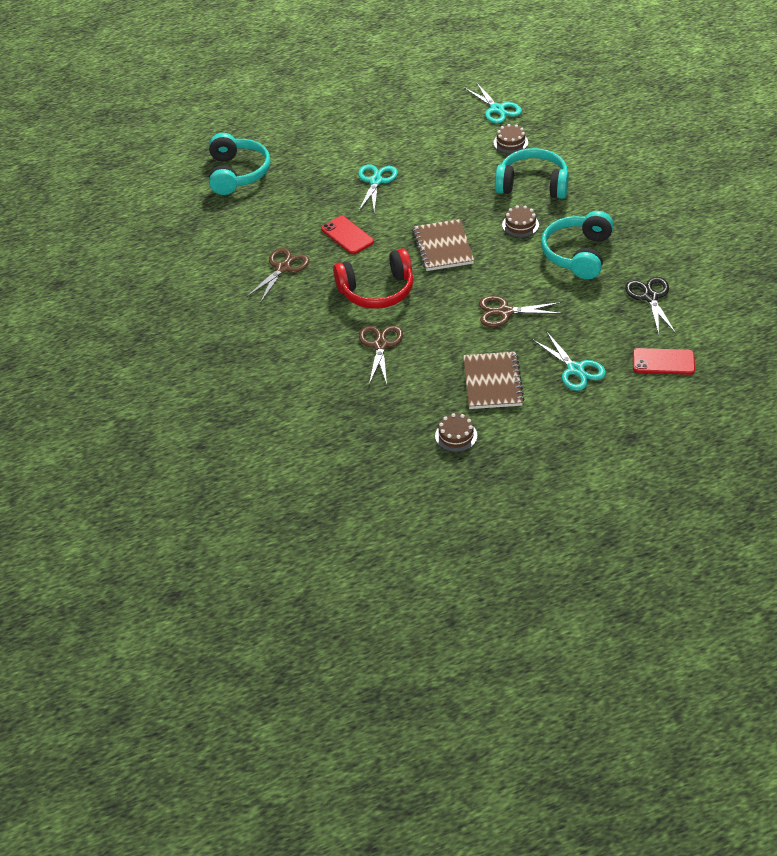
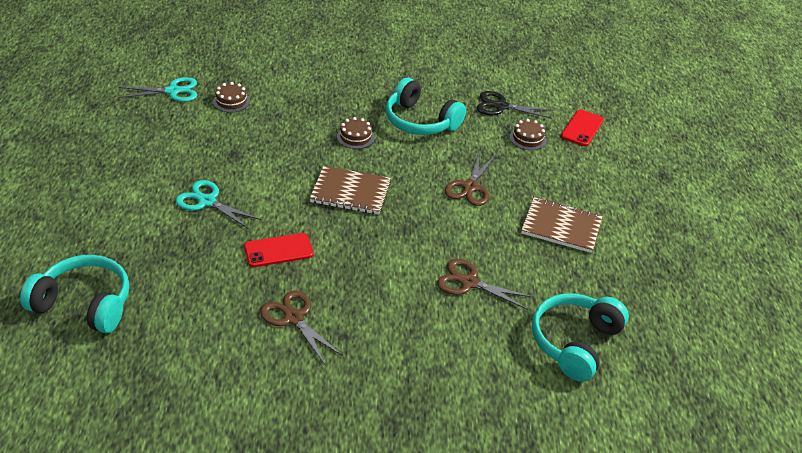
camera: 75 degrees left, 5 degrees down
(377, 291) = (384, 258): red headphones -> none
(456, 436) = (623, 274): brown cake -> brown cake (528, 138)
(533, 184) = (304, 111): turquoise headphones -> turquoise headphones (574, 342)
(575, 369) = (568, 174): turquoise scissors -> none

